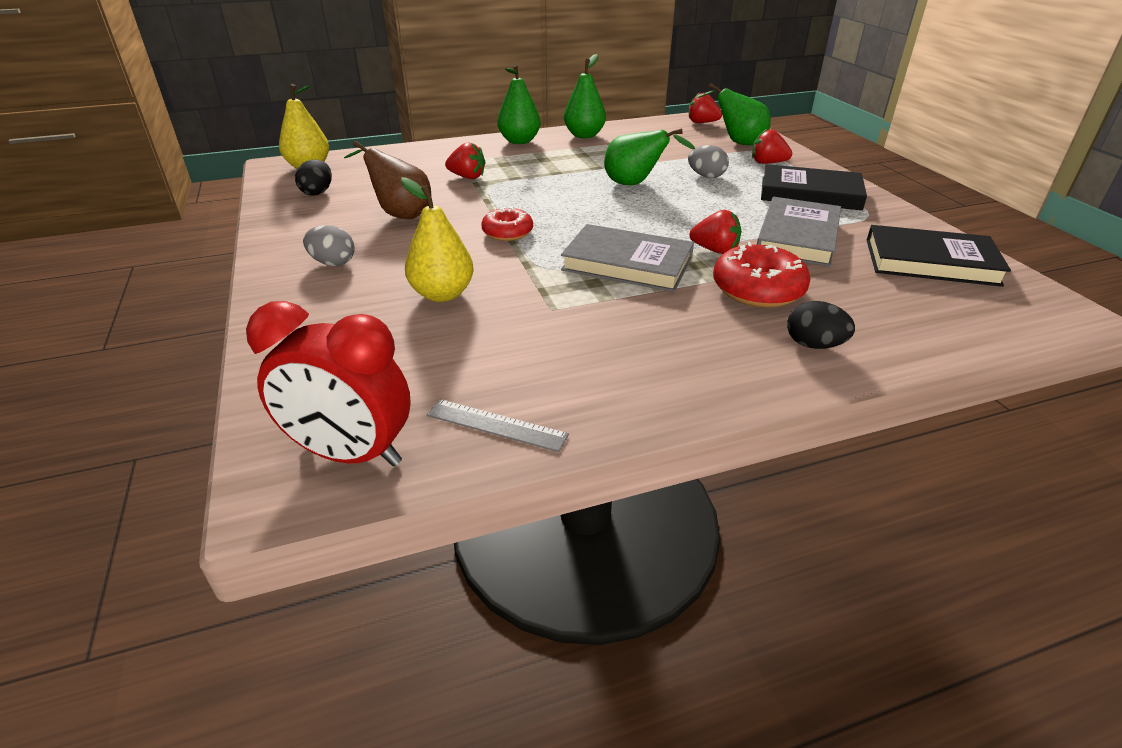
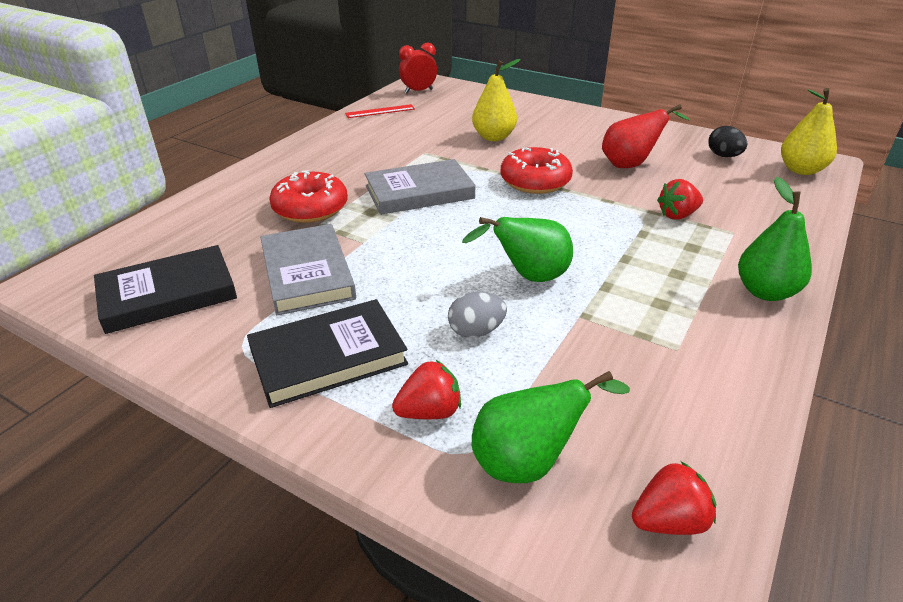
camera: 140 degrees right, 0 degrees up
(333, 263) = (584, 128): grey egg -> none
(351, 454) = (418, 91): red clock -> red clock, size x0.65
(400, 214) = (631, 165): brown pear -> red pear
(496, 425) = (380, 111): grey ruler -> red ruler
(507, 232) = (535, 181): red donut -> red donut, size x1.56
(584, 135) = (736, 349): green pear -> none
(715, 250) = (368, 228): red strawberry -> none
(814, 345) = (254, 187): black egg -> none

